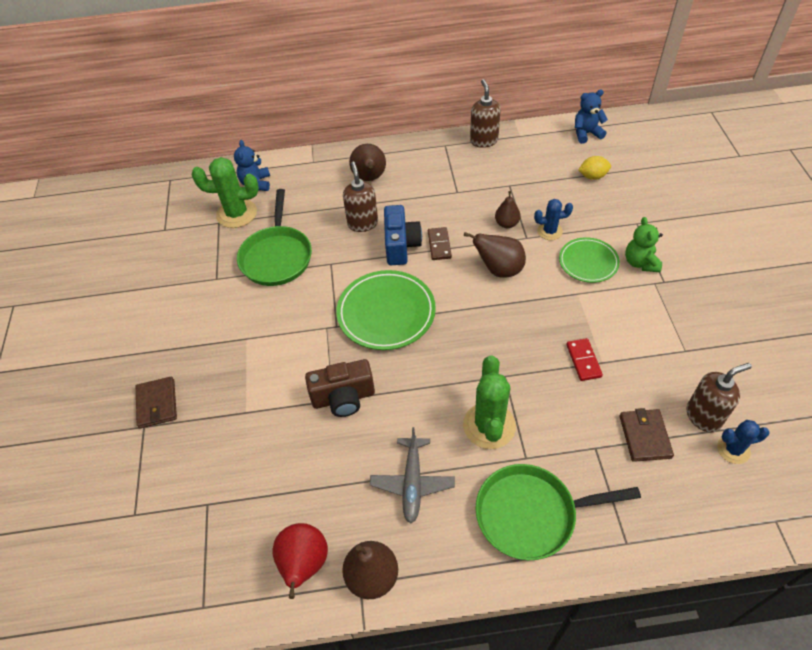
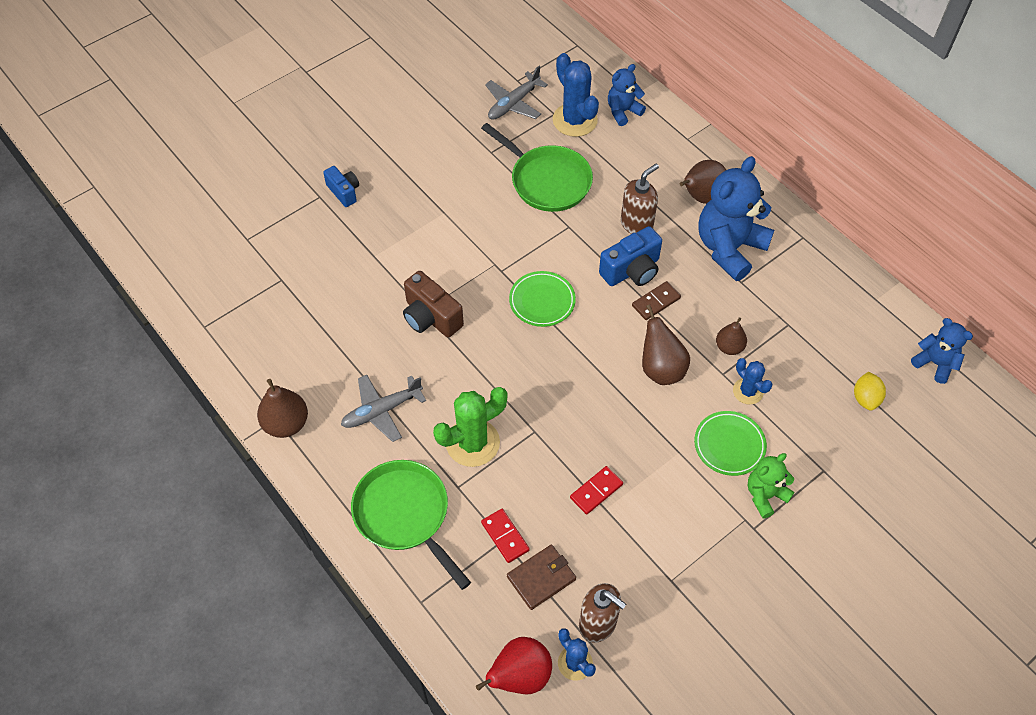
camera: 55 degrees right, 5 degrees up
(157, 404) = (344, 192): brown wallet -> blue camera
(184, 242) = (513, 103): none -> grey plane
(236, 214) = (575, 120): green cactus -> blue cactus
(277, 256) = (547, 181): green pan -> green pan turned 105 degrees counterclockwise
(304, 564) = (270, 372): red pear -> red pear (520, 676)
(386, 313) = (542, 301): green plate -> green plate, size x0.62
(424, 184) = (729, 248): none -> blue teddy bear
(484, 140) = (839, 269): brown soap dispenser -> none
(592, 176) = (865, 398): yellow lemon -> yellow lemon turned 45 degrees clockwise
(593, 444) = (505, 536): none -> red domino

